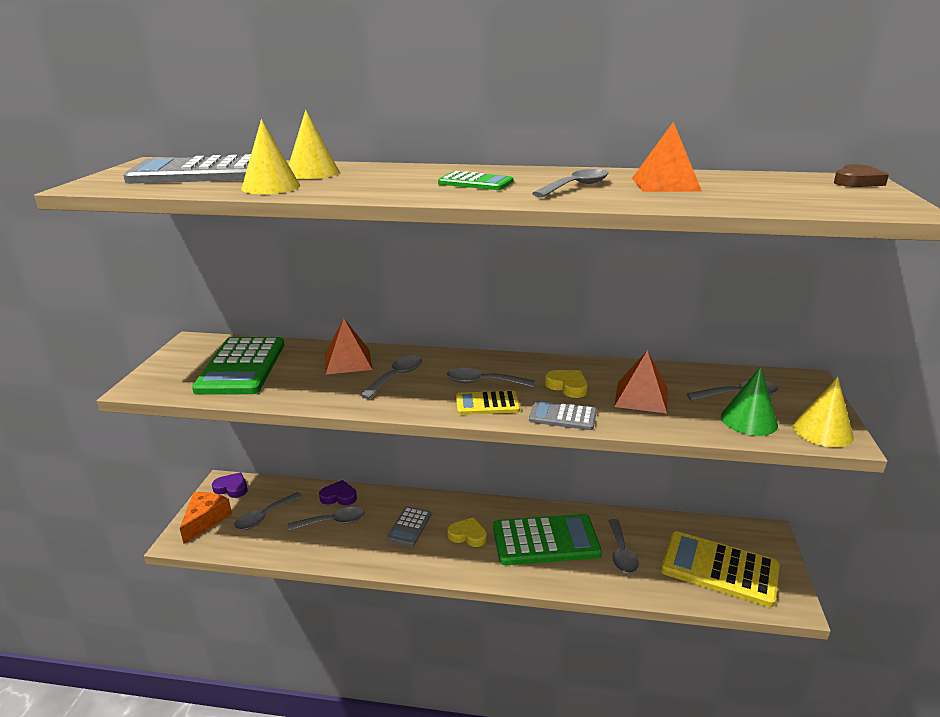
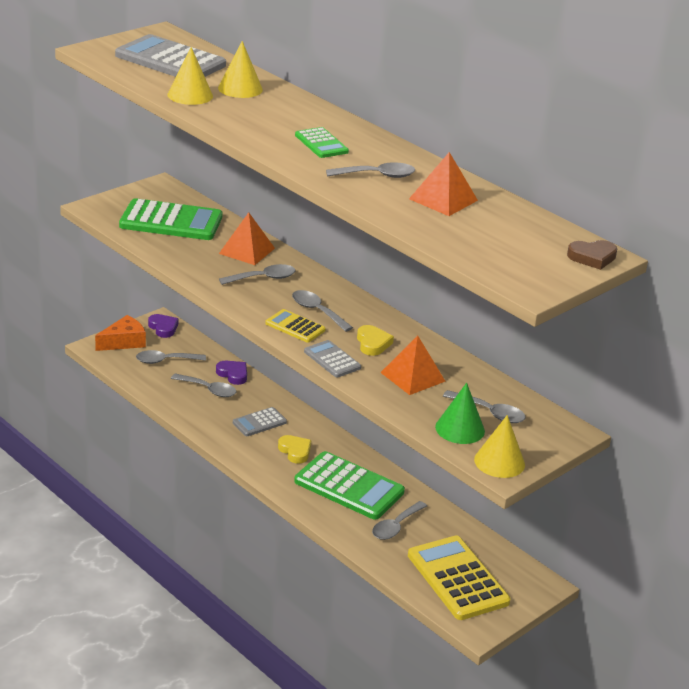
camera: 35 degrees right, 5 degrees up
(241, 367) = (171, 221): green calculator -> green calculator turned 120 degrees counterclockwise

